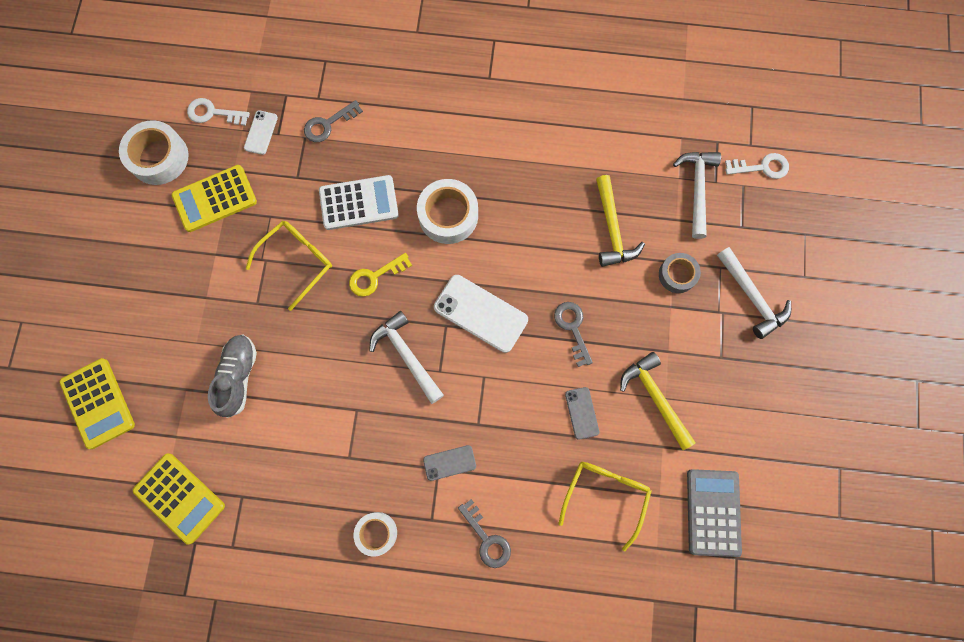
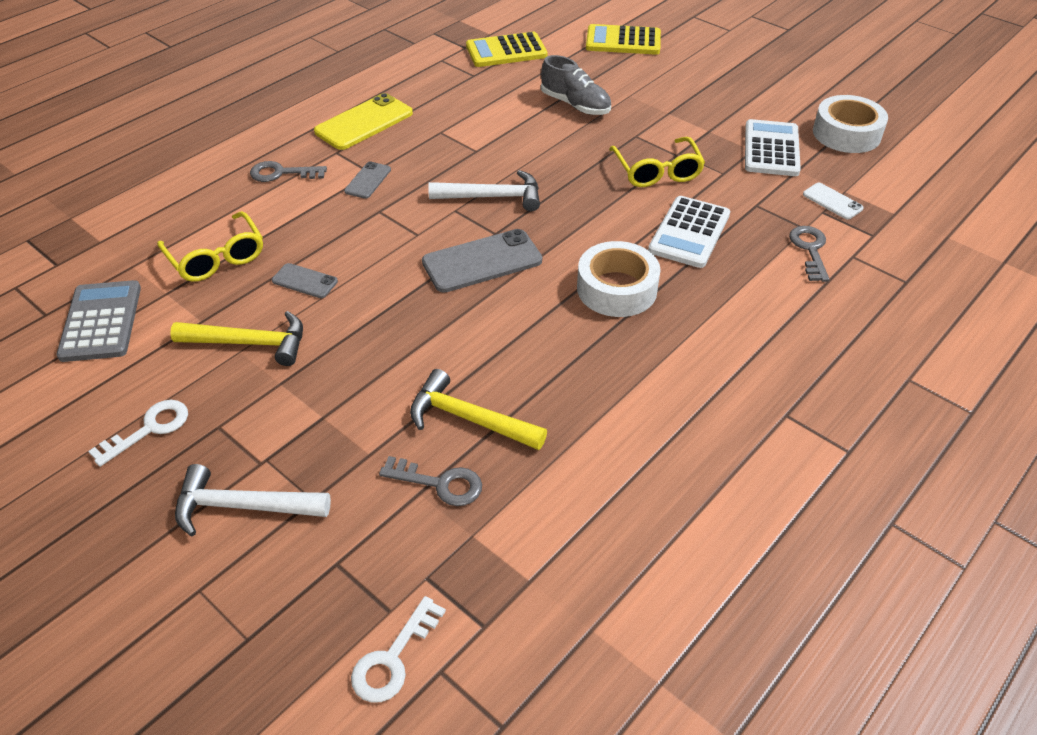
camera: 125 degrees right, 30 degrees down
(213, 113) = (880, 180): white key -> white key (149, 429)
(215, 199) = (771, 149): yellow calculator -> white calculator
(375, 277) = (594, 210): yellow key -> none
(376, 533) = (364, 122): white tape -> yellow phone
(480, 313) = (482, 261): white phone -> grey phone
(572, 328) = (392, 319): grey key -> grey key (440, 483)
(677, 275) = (351, 447): grey tape -> none
(697, 189) = (436, 545): white hammer -> none
(713, 512) = (101, 322): grey calculator -> grey calculator turned 135 degrees counterclockwise

